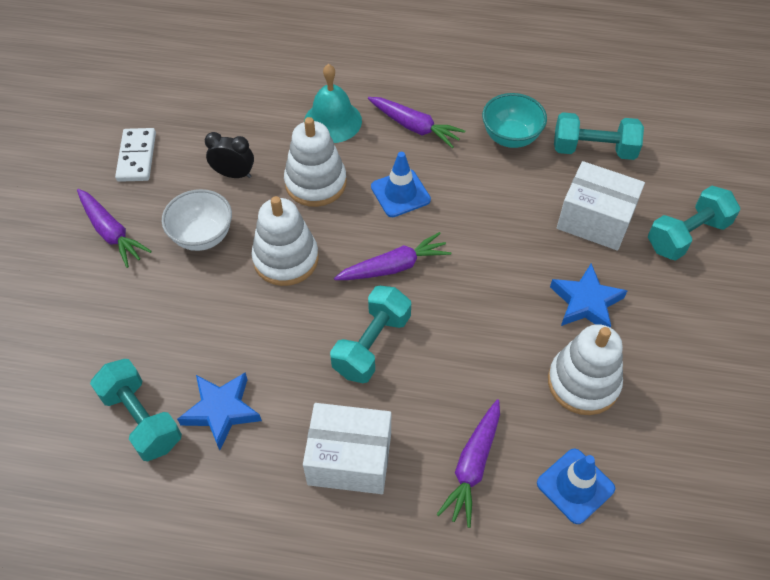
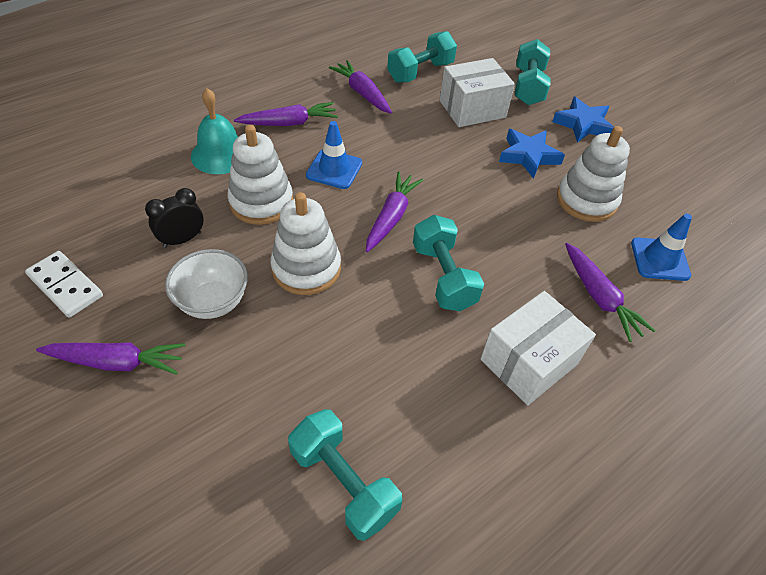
camera: 50 degrees left, 5 degrees down
(142, 419) = (343, 482): turquoise dumbbell -> turquoise dumbbell turned 45 degrees clockwise
(221, 411) = (399, 414): blue star -> blue star (583, 124)
(510, 137) = (362, 93): turquoise bowl -> purple carrot

